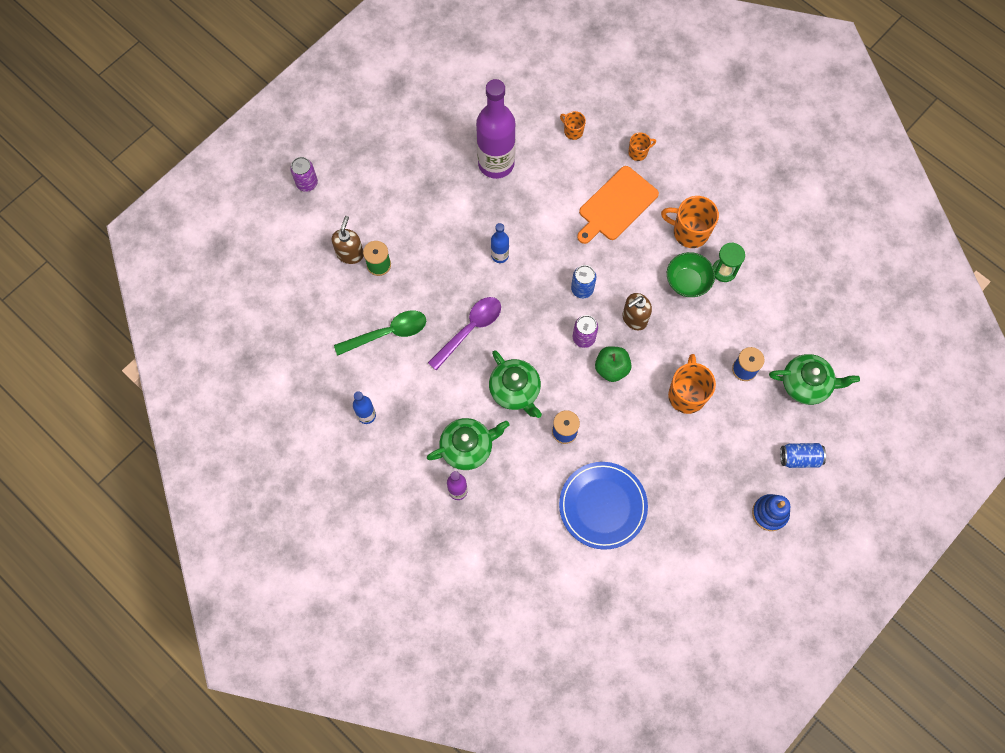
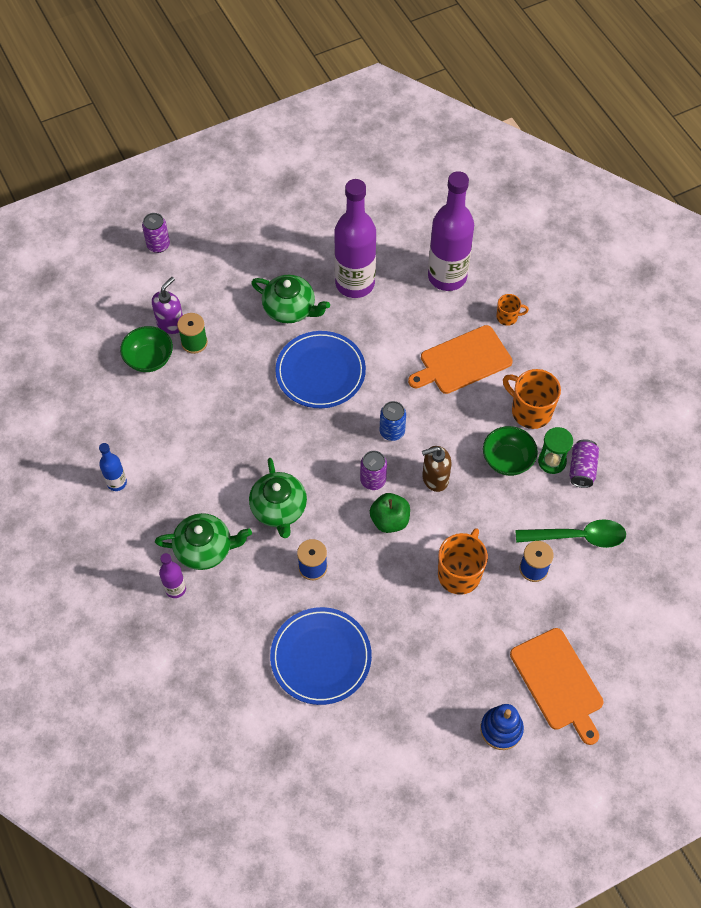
camera: 20 degrees right, 10 degrees down
(345, 293) = (149, 359): none -> green bowl
(350, 254) = (170, 323): brown soap dispenser -> purple soap dispenser
(387, 333) = (173, 410): green spoon -> green spoon (577, 537)
(470, 329) = (258, 434): purple spoon -> none
(500, 255) = (320, 372): blue bottle -> blue plate
(573, 131) = (447, 276): orange mug -> purple bottle
(751, 269) = (582, 469): none -> purple can
(799, 458) = (558, 682): blue can -> orange cutting board
(806, 384) = (596, 607): green teapot -> green teapot (290, 309)

